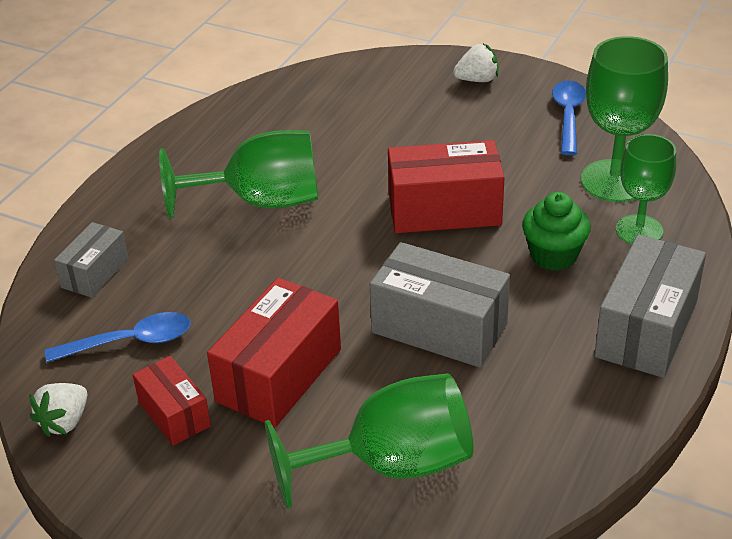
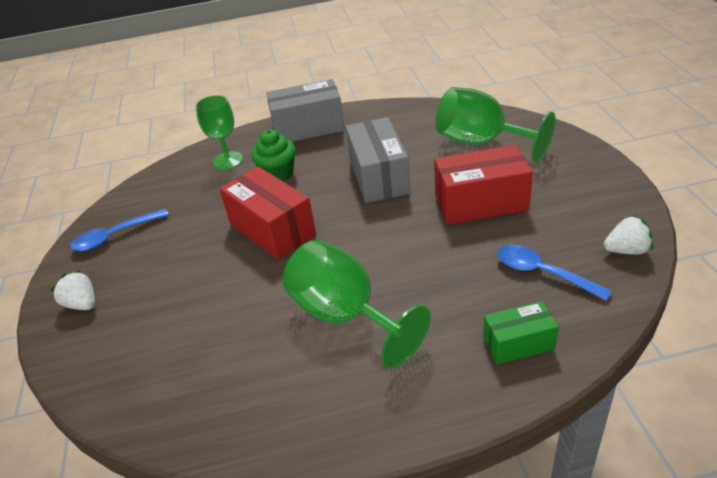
camera: 125 degrees left, 0 degrees up
(95, 273) = (518, 343): grey box -> green box
(174, 414) = (557, 217): red box -> none
(615, 181) = (184, 187): green goblet -> none

